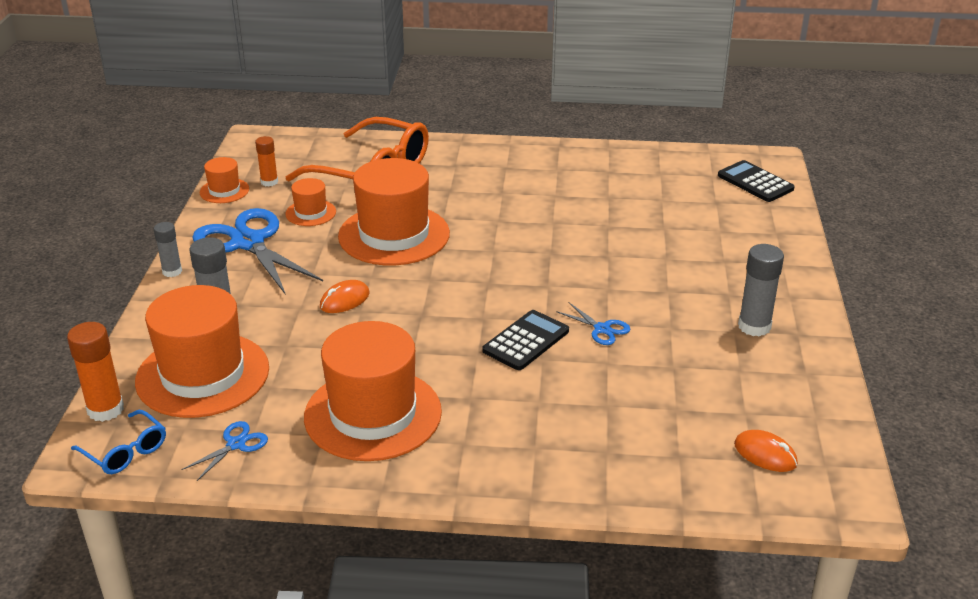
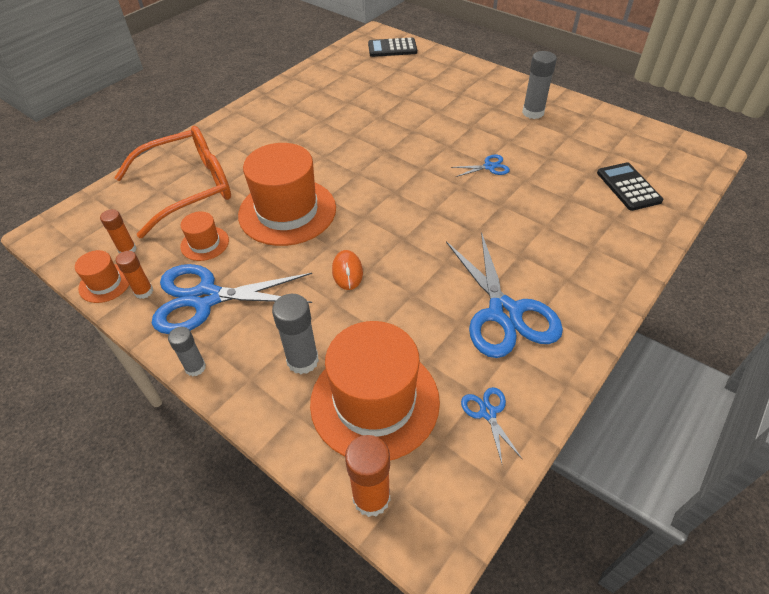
camera: 55 degrees left, 15 degrees up
(125, 451) = (447, 502): blue glasses -> none
(230, 211) = (143, 291): none -> orange glue stick
(373, 414) = (504, 313): orange hat -> blue scissors
(526, 341) = (476, 203): black calculator -> black calculator (628, 187)
(765, 454) = (651, 162): orange mouse -> none

